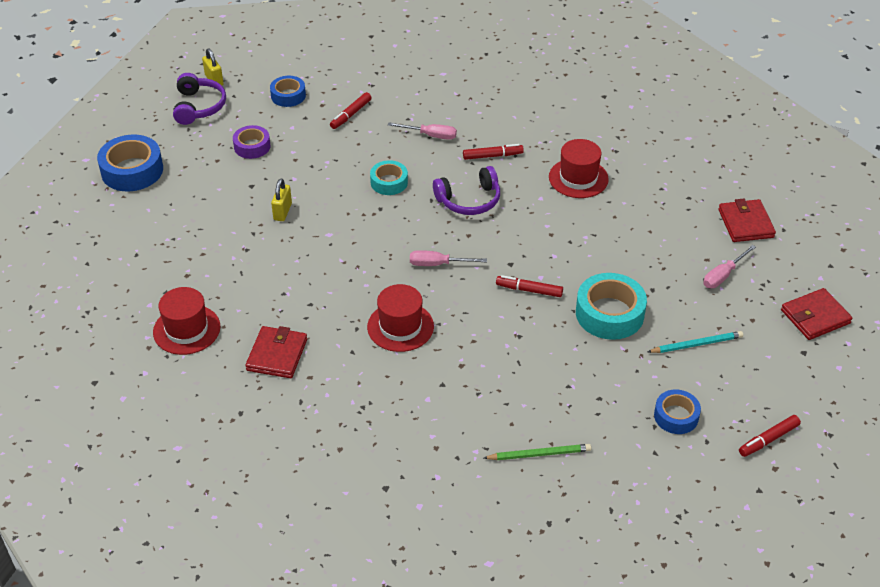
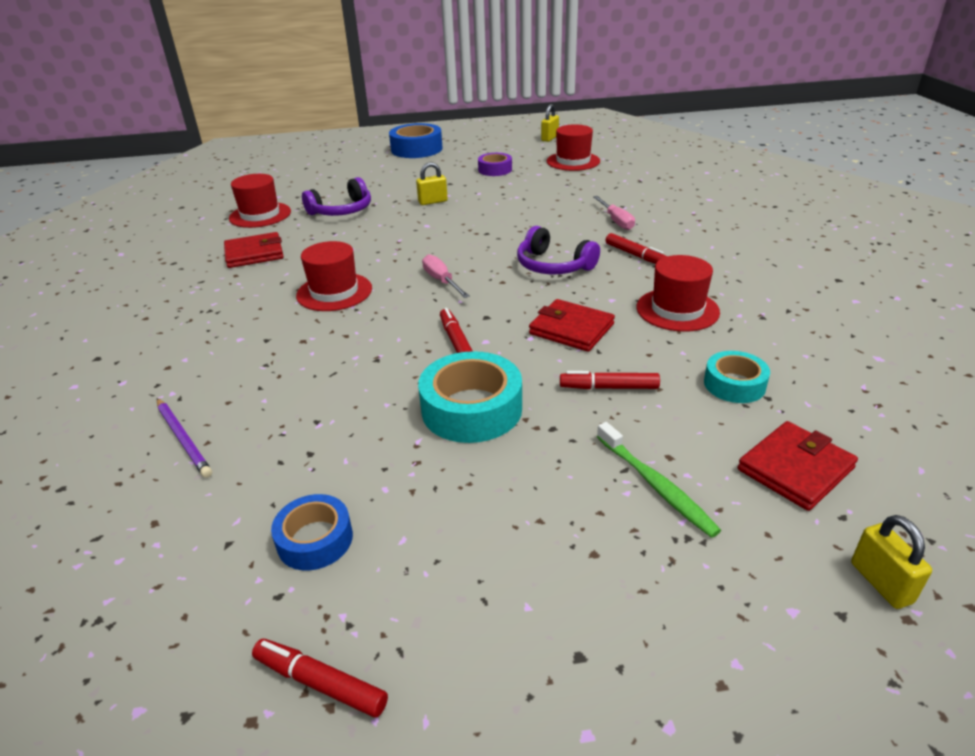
camera: 60 degrees right, 10 degrees down
(198, 106) = (513, 143): purple headphones -> purple headphones (342, 210)
(288, 96) = (573, 161): blue tape -> red hat
(351, 114) = (588, 186): red marker -> red marker (608, 387)
(389, 182) = (526, 225): turquoise tape -> turquoise tape (734, 384)
(539, 454) = (183, 439): green pencil -> purple pencil
(696, 344) = (482, 508): turquoise pencil -> none
(723, 275) = (655, 485): pink screwdriver -> green toothbrush
(815, 317) = (685, 640): red wallet -> red wallet (571, 329)
(823, 244) = (881, 583): none -> yellow padlock

